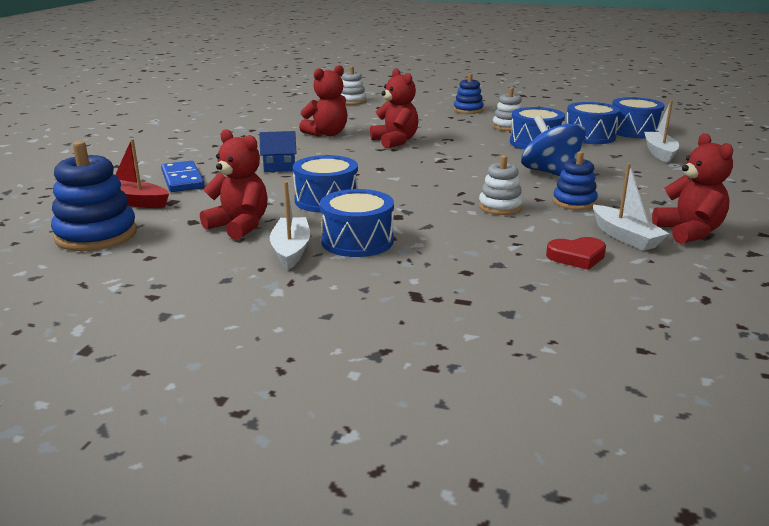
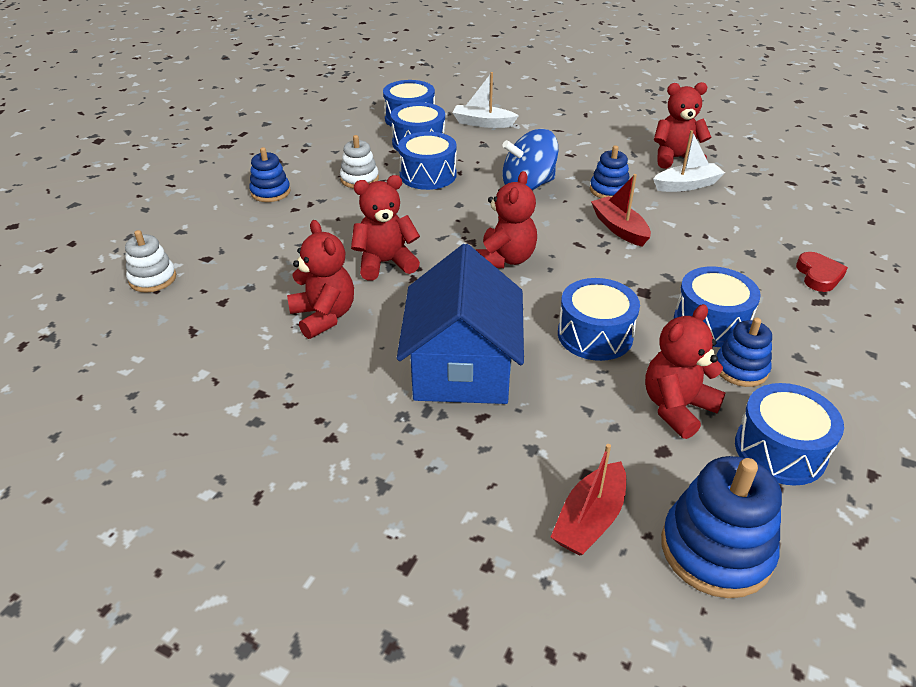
camera: 80 degrees left, 15 degrees up
(182, 179) = (499, 470): blue domino -> none
(187, 260) = (780, 450): none -> blue drum
(279, 166) = (462, 368): blue house -> blue house, size x2.26
(291, 250) = (741, 369): white boat -> blue stacking toy
(420, 171) = (505, 259): none -> red teddy bear
(500, 207) = (619, 228): white stacking toy -> red boat
(577, 257) = (730, 214): red heart -> red heart (818, 275)

